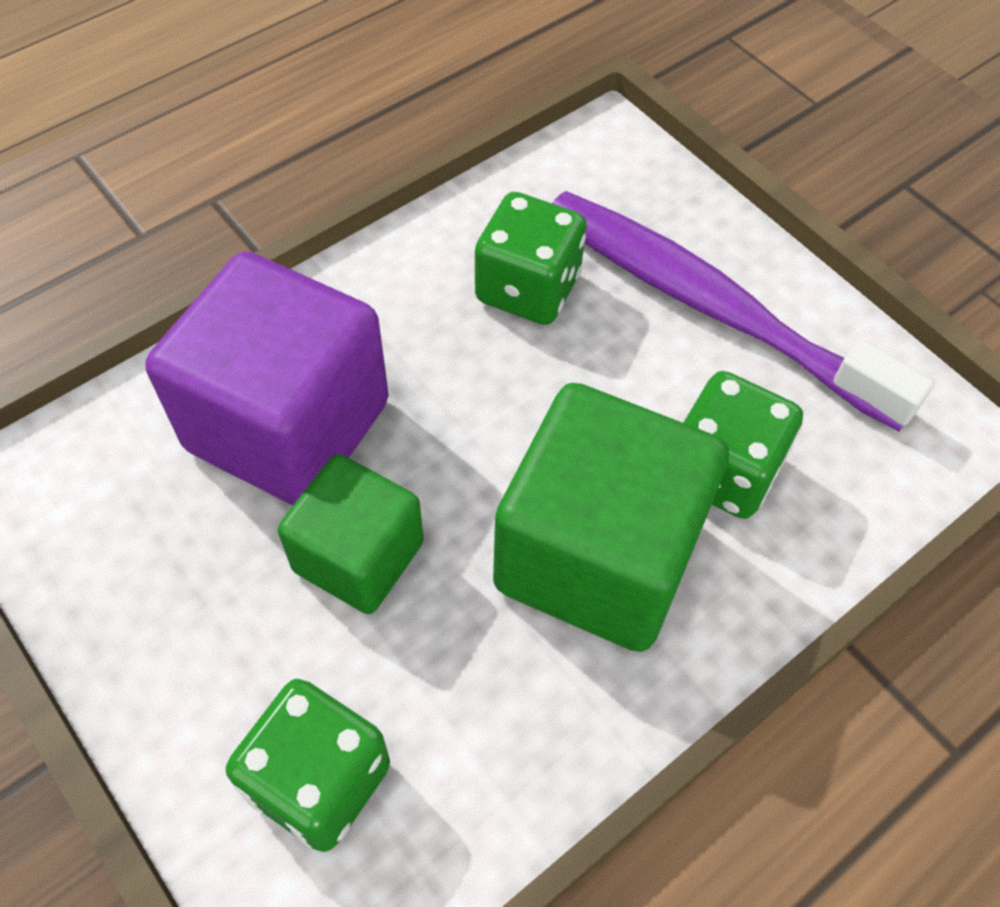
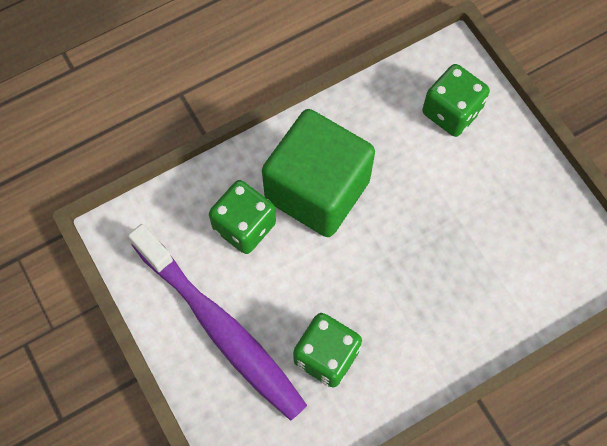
camera: 170 degrees left, 10 degrees up
(288, 426) = (467, 281): purple cube -> none
(358, 556) = (432, 204): green cube -> none

